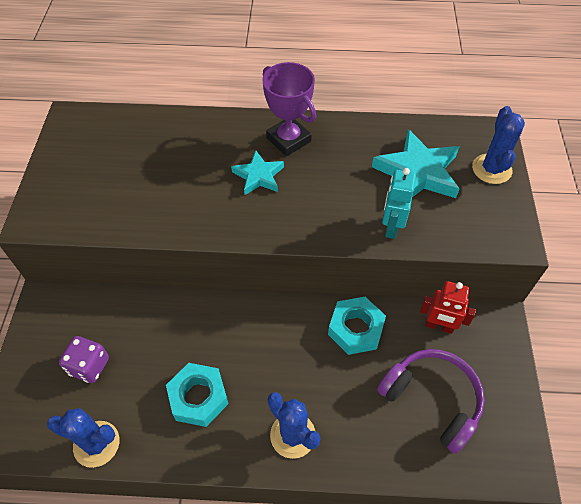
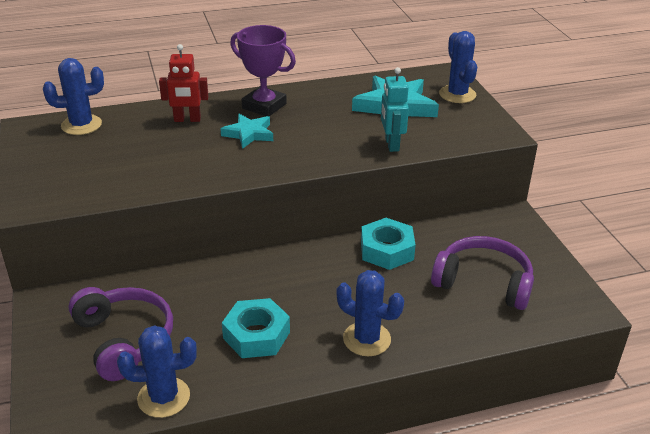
camera: 20 degrees left, 20 degrees down
(89, 366) = (124, 339): purple dice -> purple headphones
(115, 126) = (81, 125): none -> blue cactus
(439, 326) = (462, 231): red robot -> red robot (187, 120)

